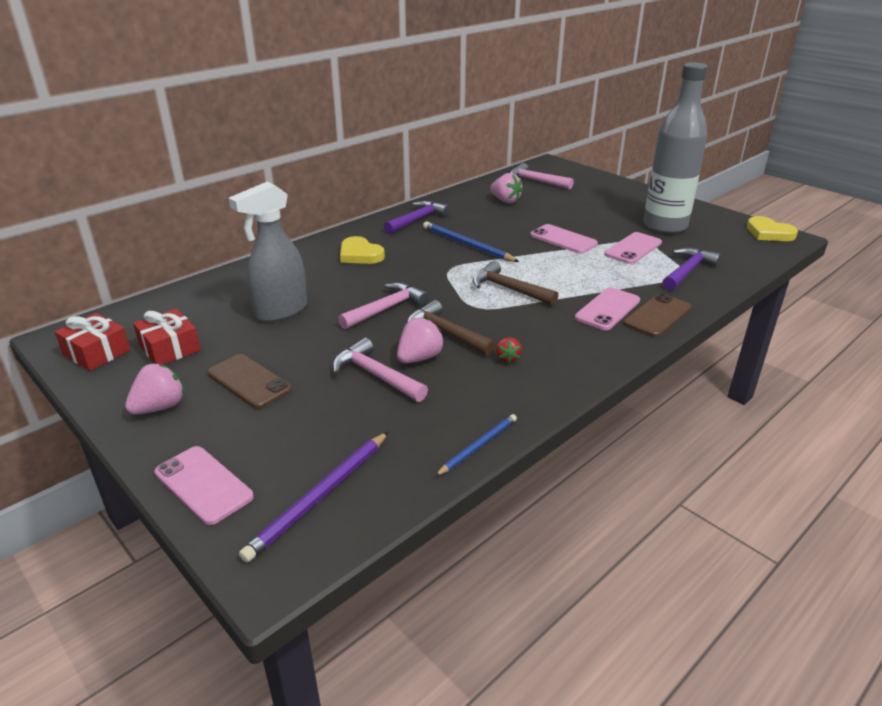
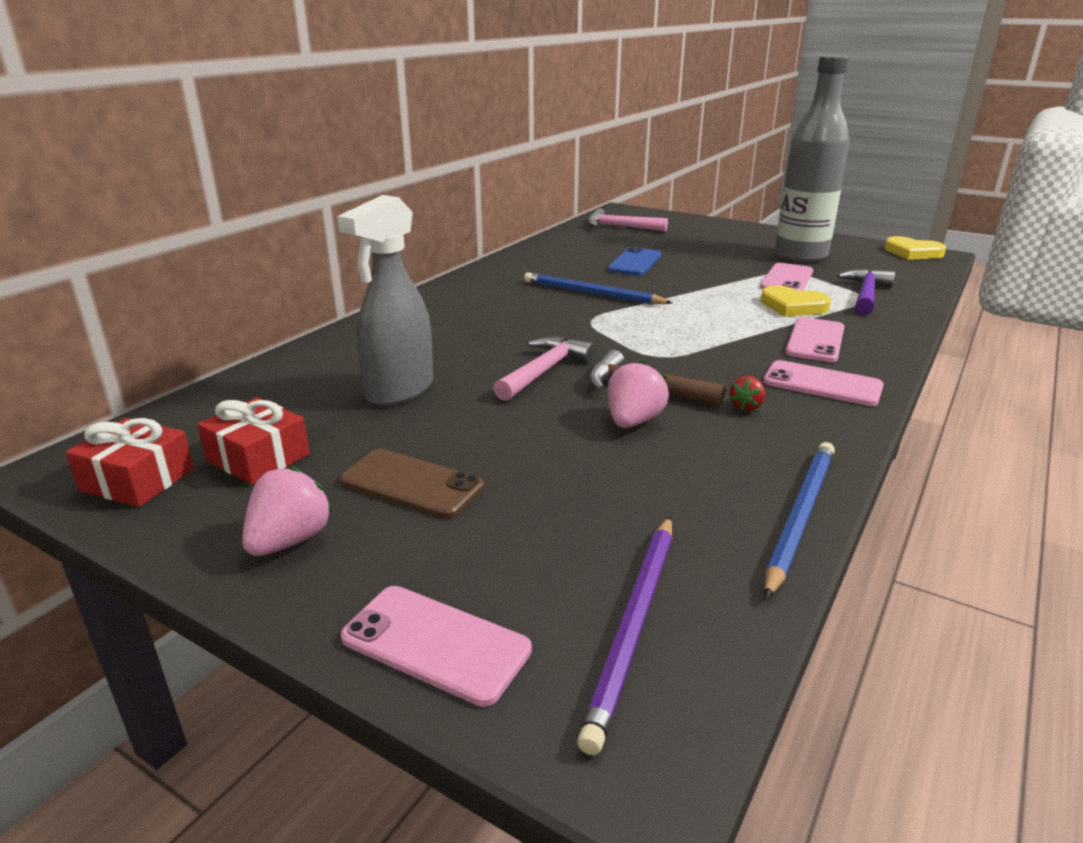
camera: 15 degrees left, 5 degrees down
(360, 254) = (463, 316): yellow heart -> yellow heart (793, 306)
(376, 375) = (591, 450): pink hammer -> none
(417, 220) = (510, 274): purple hammer -> none
(478, 446) = (800, 516): blue pencil -> blue pencil, size x1.60
(505, 201) = (601, 247): pink strawberry -> none
(508, 358) = (746, 407): red strawberry -> red strawberry turned 45 degrees clockwise
(509, 289) = (682, 333): brown hammer -> none
(521, 218) = (635, 262): none -> blue phone
(563, 239) = (701, 278): pink phone -> pink phone (822, 384)
(657, 316) = (876, 340): brown phone -> none

